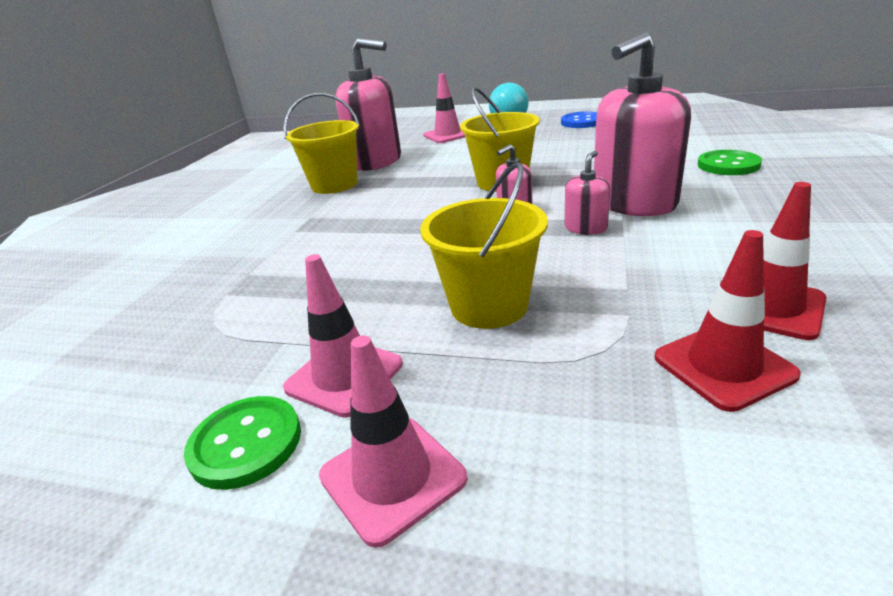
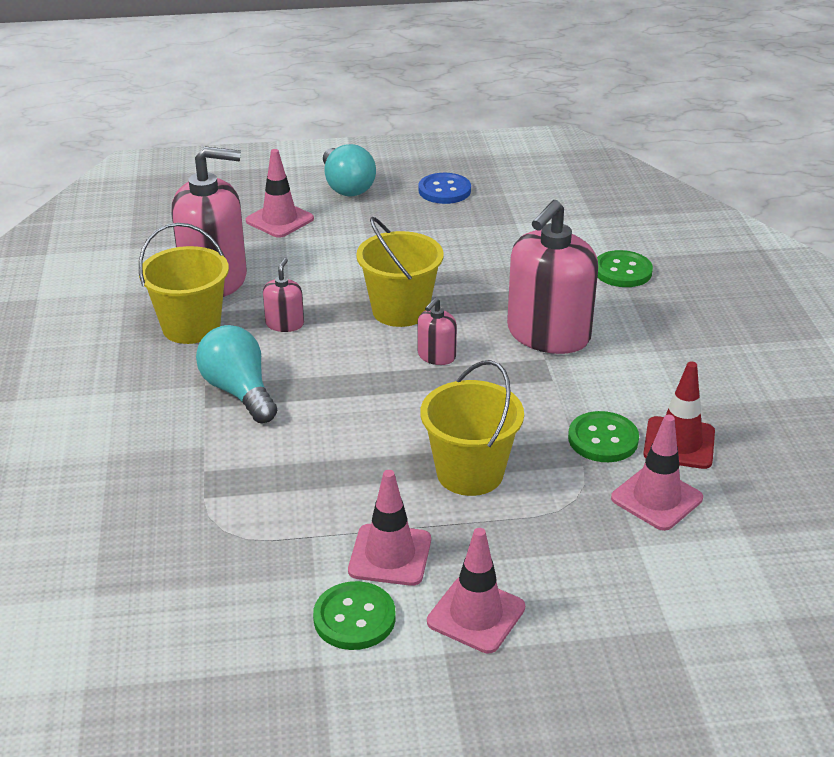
camera: 25 degrees left, 5 degrees up
(330, 223) = (239, 391): none -> turquoise light bulb
(585, 228) = (515, 373): pink soap dispenser -> pink soap dispenser (284, 324)
(664, 292) = (603, 439): none -> green button
(723, 366) = (656, 498): red traffic cone -> pink traffic cone

